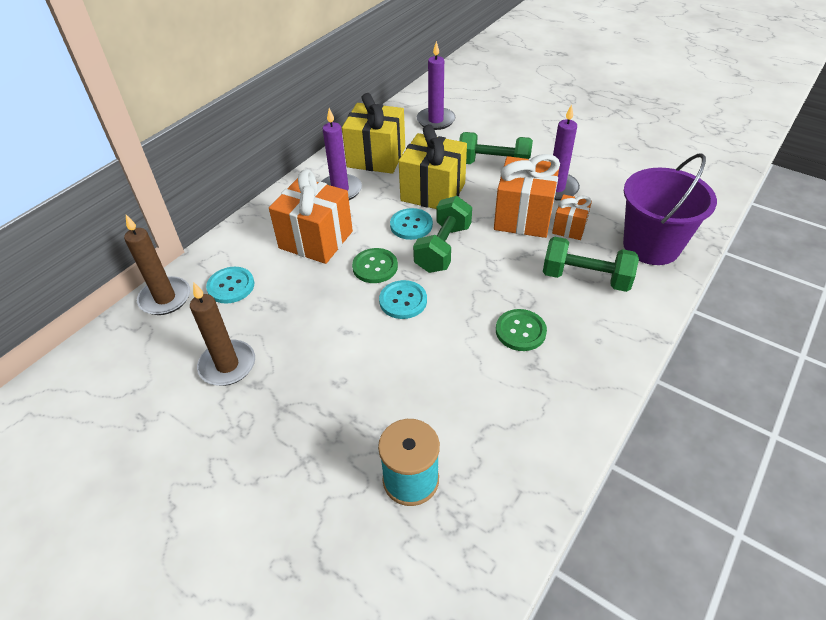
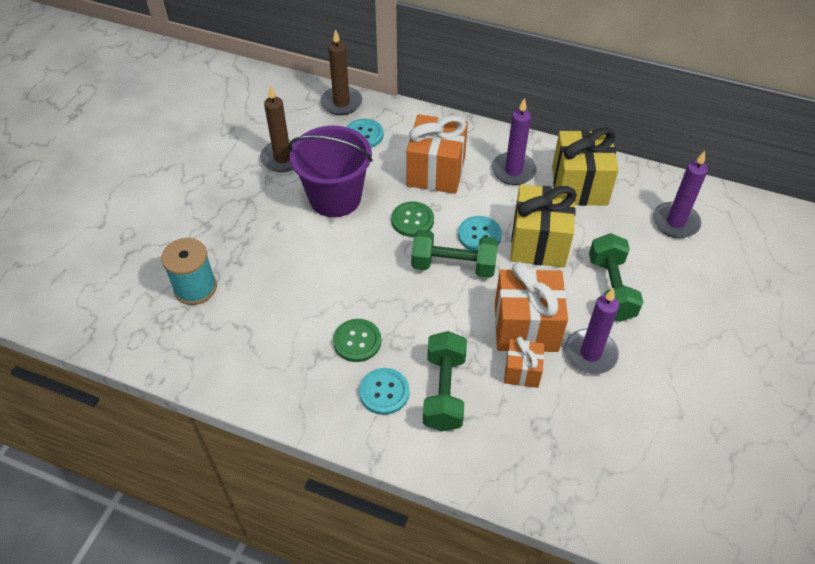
camera: 75 degrees right, 5 degrees up
(403, 301) = (375, 248): turquoise button -> turquoise button (384, 392)
(651, 246) = (517, 455): purple bucket -> purple bucket (335, 198)

